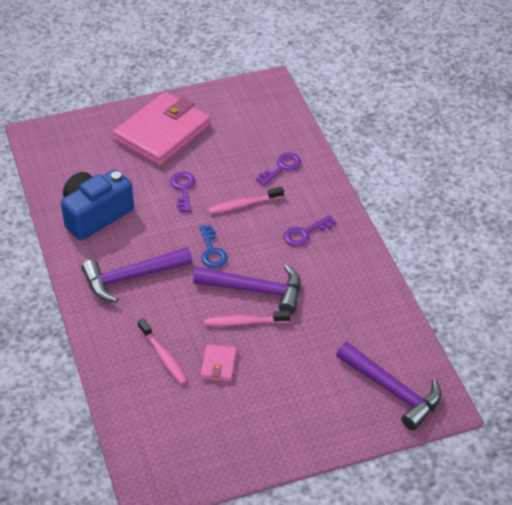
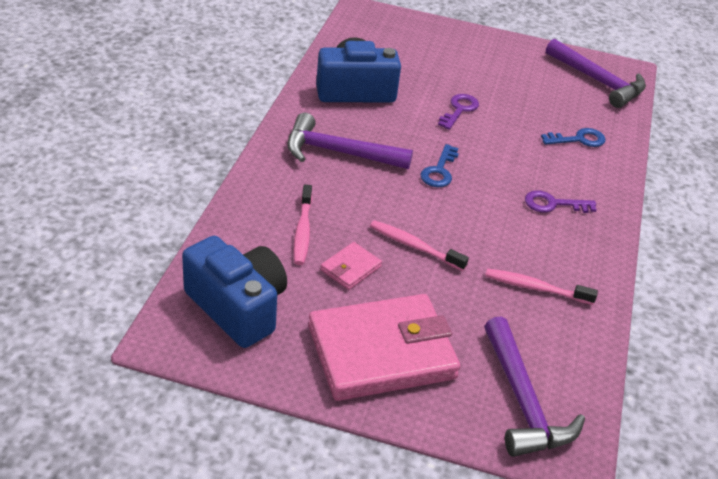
camera: 30 degrees right, 5 degrees down
(162, 133) = (481, 60): pink wallet -> pink wallet (381, 352)
(173, 439) = (237, 307): none -> blue camera
(243, 205) = (509, 150): pink toothbrush -> pink toothbrush (535, 288)
(255, 290) = (453, 225): purple hammer -> purple hammer (598, 81)
(282, 167) = (578, 139): purple key -> blue key

